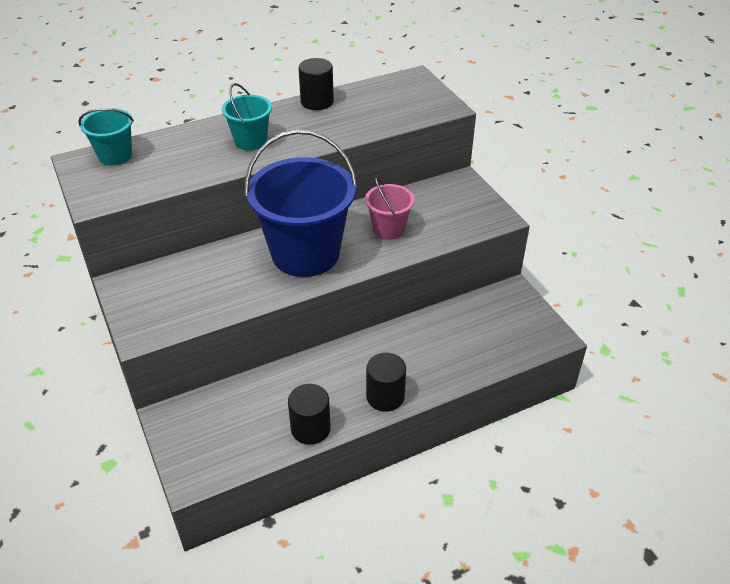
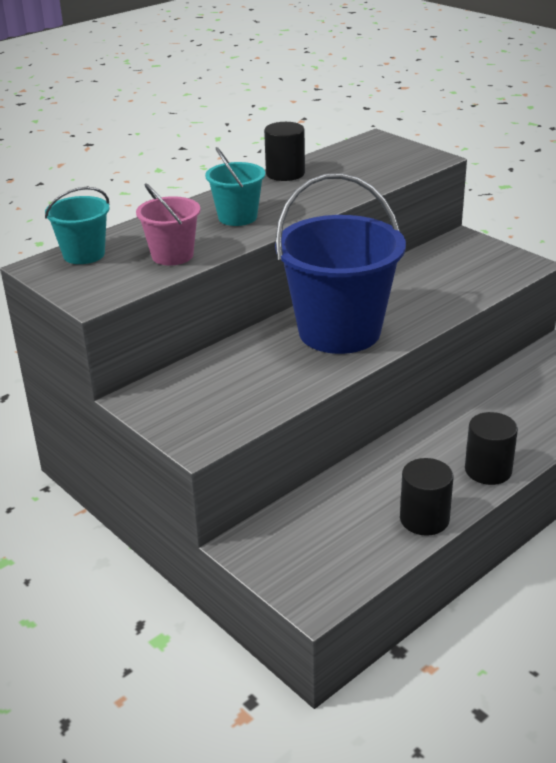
camera: 15 degrees left, 10 degrees down
(388, 229) = (416, 293): pink bucket -> pink bucket (172, 255)

